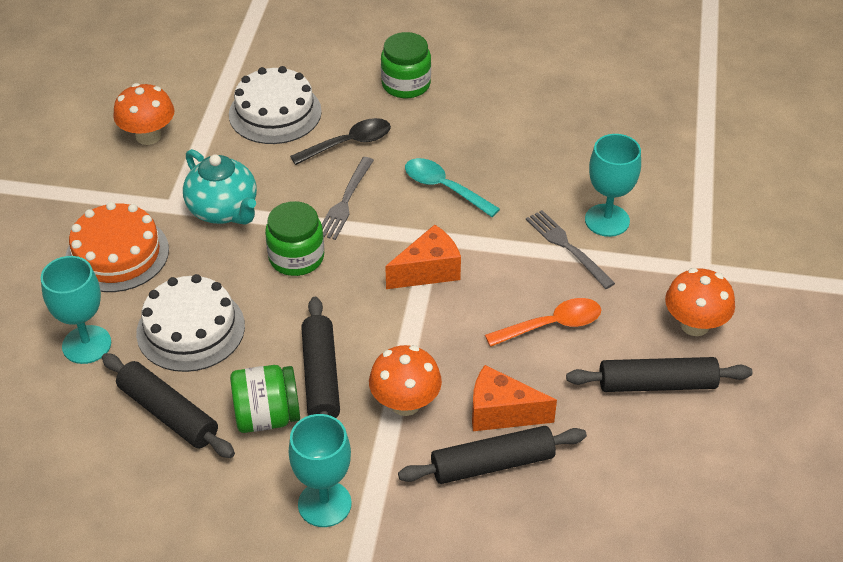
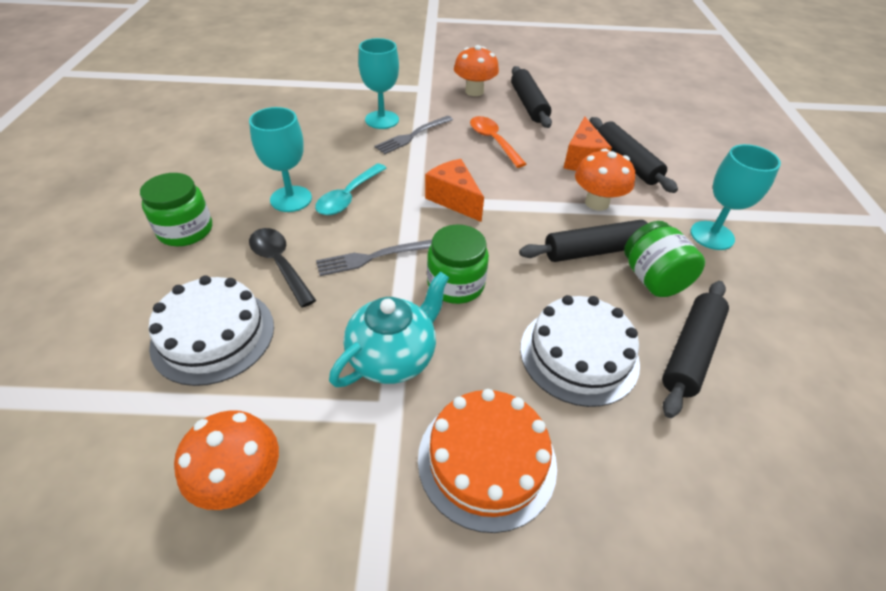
camera: 100 degrees left, 0 degrees up
(86, 344) = (643, 455): turquoise goblet -> turquoise goblet (291, 199)
(345, 202) = (371, 258): grey fork -> grey fork turned 150 degrees clockwise

